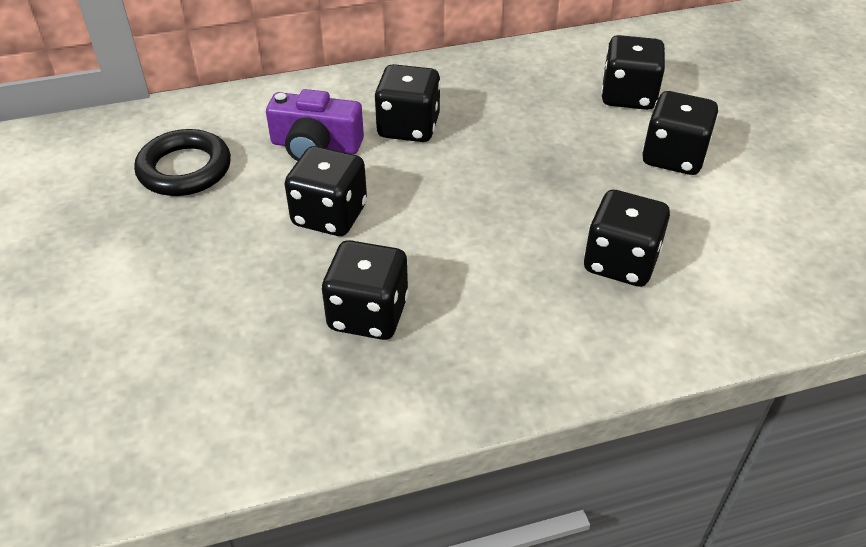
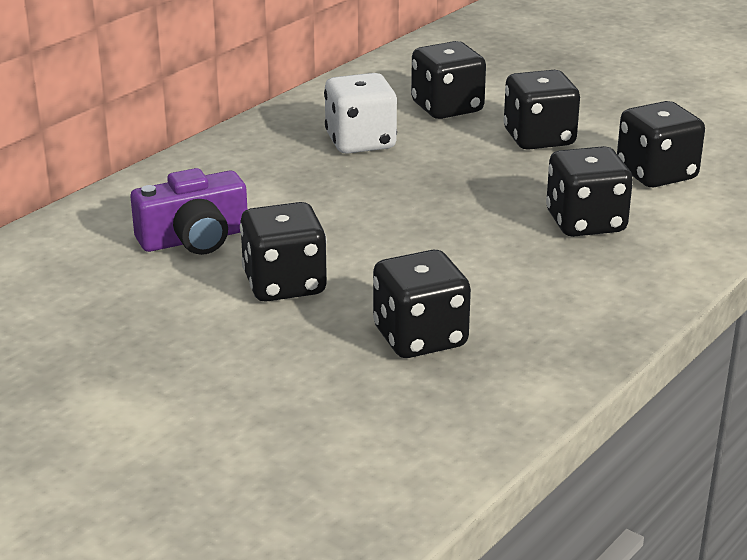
camera: 35 degrees left, 15 degrees down
(185, 169) = (74, 305): black ring -> none
(408, 127) = (271, 194): black dice -> black dice (656, 174)
(524, 104) = (360, 142): none -> white dice

